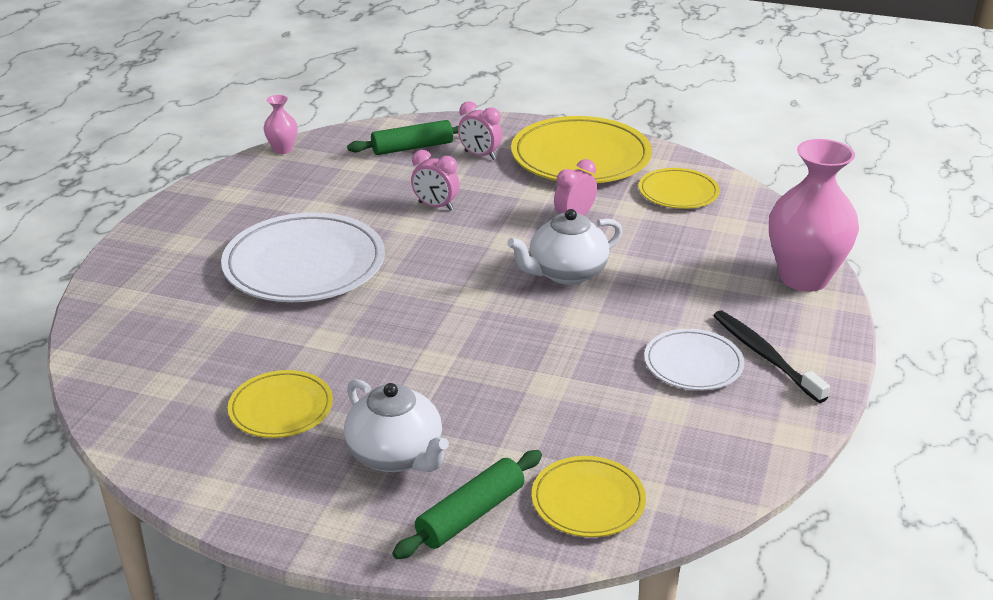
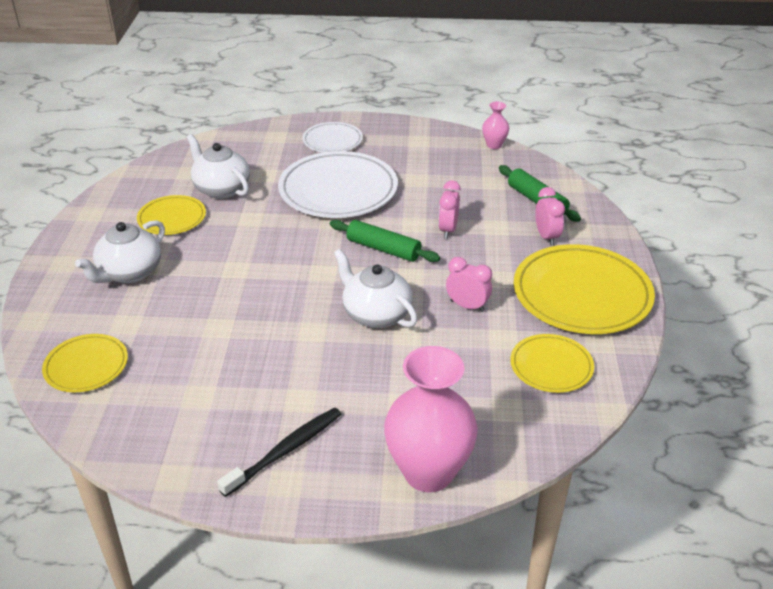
camera: 75 degrees right, 5 degrees up
(233, 358) = (221, 189): none -> white teapot
(470, 514) = (72, 314): green rolling pin -> green rolling pin (383, 249)
(480, 155) = (546, 237): pink clock -> pink clock turned 150 degrees clockwise
(693, 364) = (262, 405): white plate -> white plate (332, 141)

